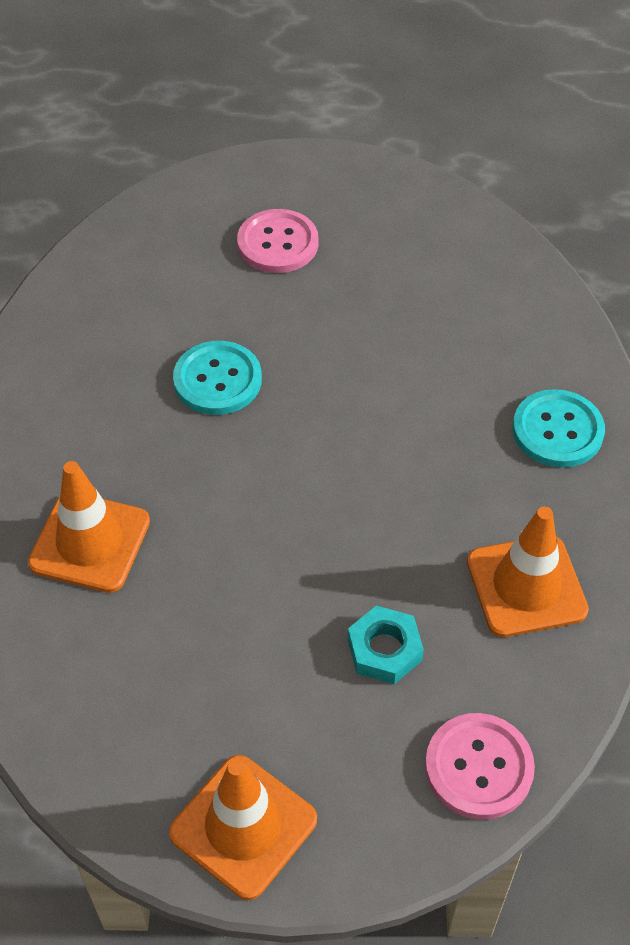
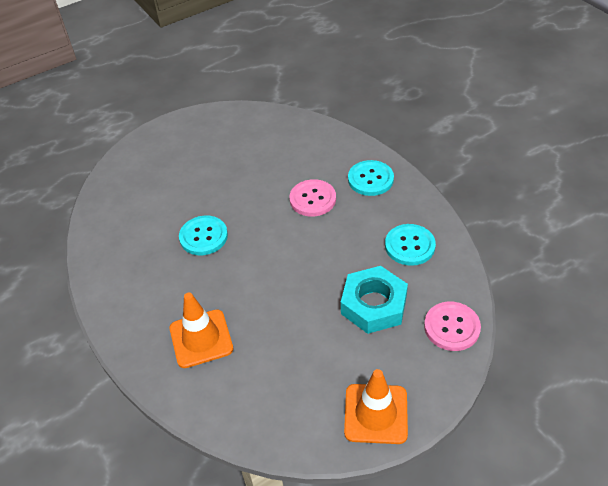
camera: 30 degrees left, 5 degrees down
(277, 243) = (183, 166): pink button -> pink button (312, 199)
(384, 649) = (374, 305): turquoise nut -> turquoise nut, size x1.71
(526, 586) = (409, 246): orange traffic cone -> turquoise button

